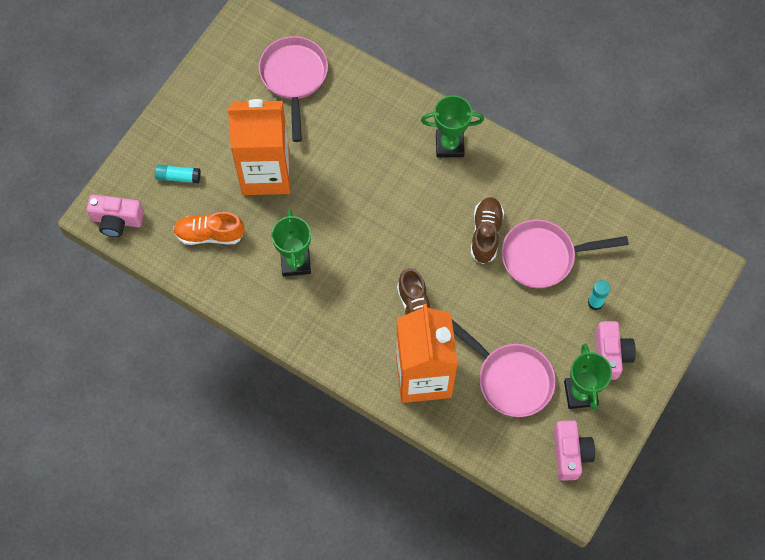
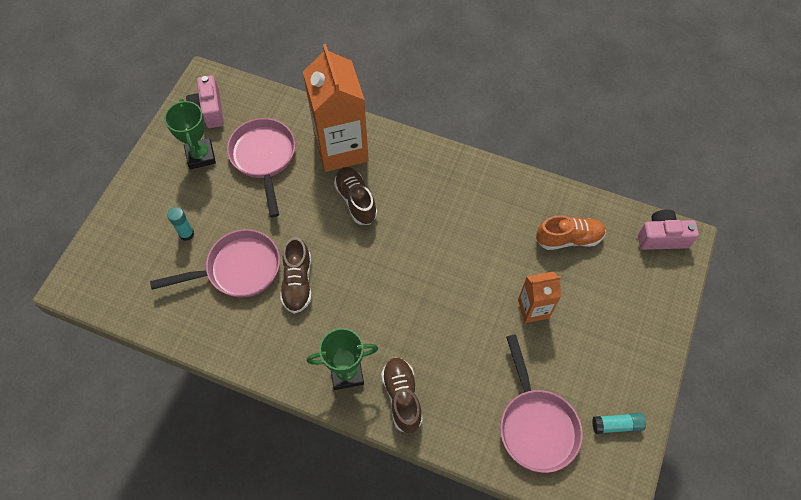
camera: 170 degrees right, 5 degrees down
(178, 177) = (620, 290): turquoise glue stick -> turquoise glue stick (617, 425)
(266, 173) = (533, 309): orange carton -> orange carton, size x0.52
(295, 262) = (478, 226): green trophy -> none
(403, 117) = (402, 397): none -> brown shoe
(510, 379) = (264, 158): pink pan -> pink pan turned 45 degrees clockwise
(611, 355) = (172, 191): pink camera -> none

